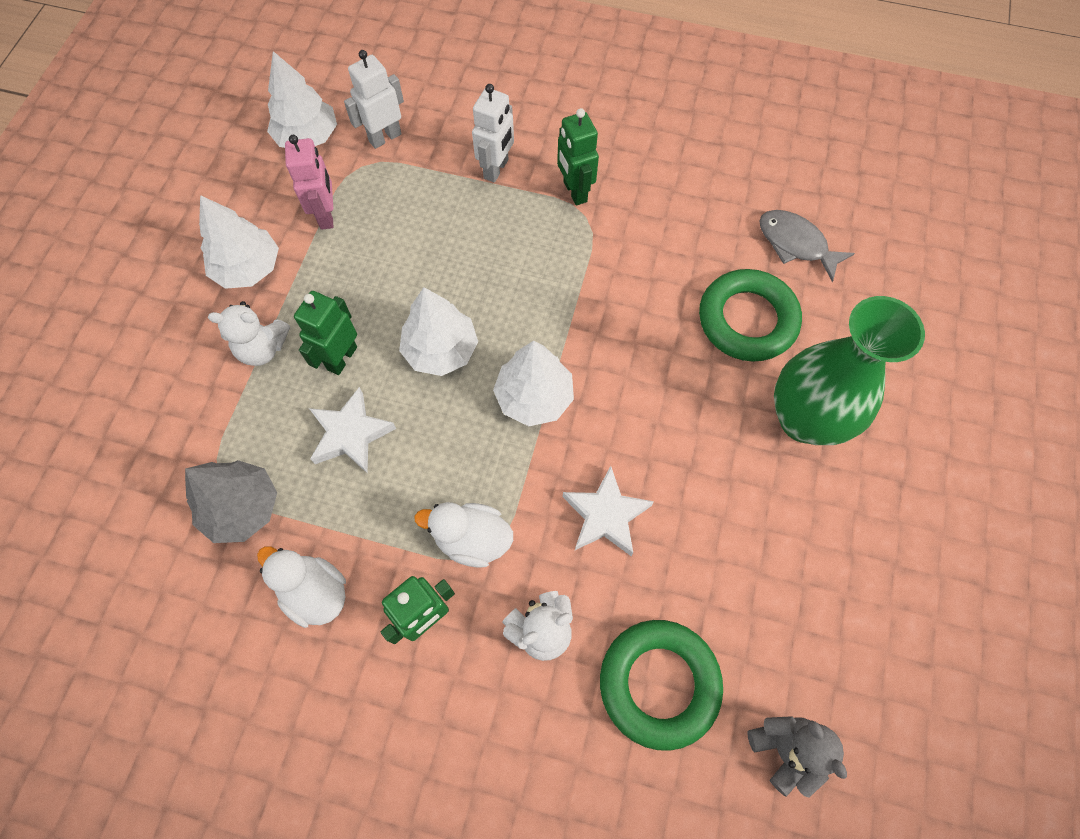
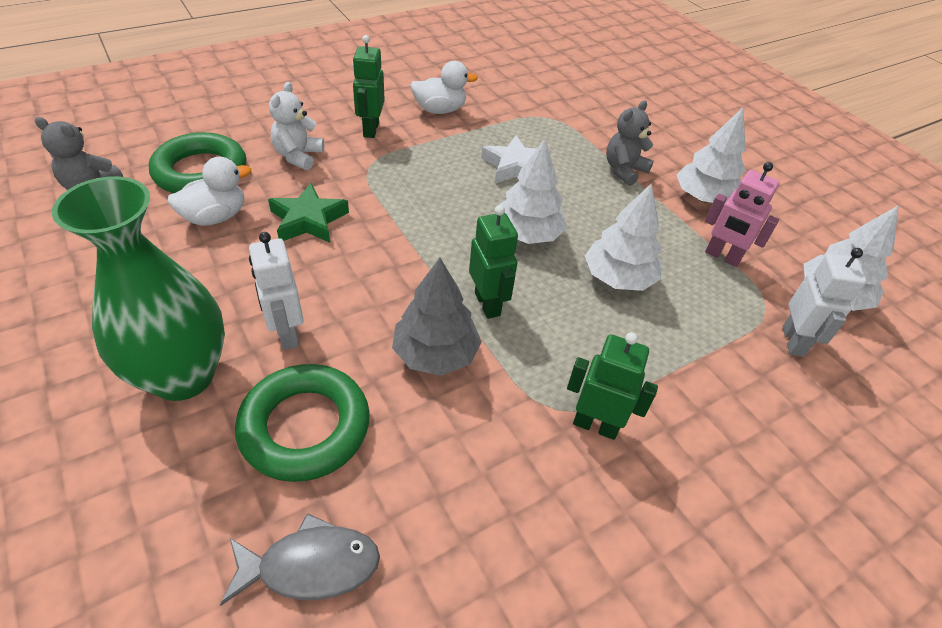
camera: 130 degrees right, 20 degrees down
(242, 507) = (521, 115): grey tree -> grey tree (436, 354)
(263, 348) = (624, 170): white teddy bear -> grey teddy bear
(341, 358) = (576, 193): green robot -> green robot (488, 304)
(472, 539) = (383, 166): white duck -> white duck (215, 217)
(496, 169) = (682, 388): white robot -> white robot (287, 334)
(534, 397) = (430, 249): white tree -> white tree (618, 278)
(605, 515) = (308, 220): white star -> green star

